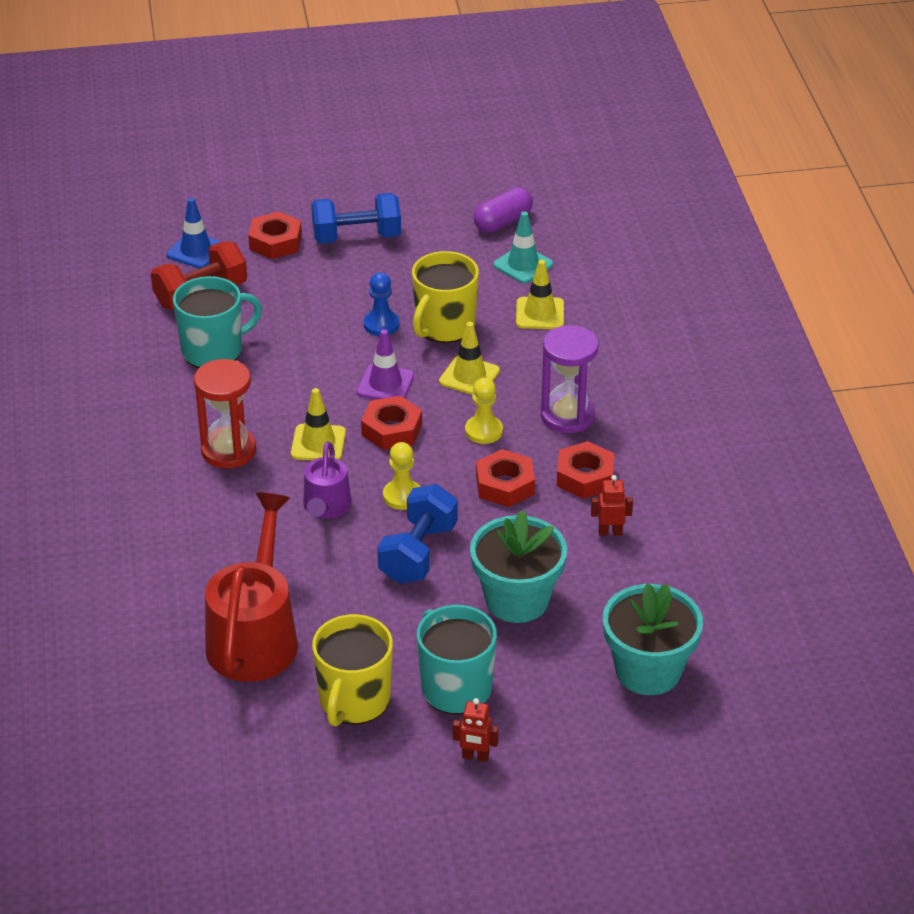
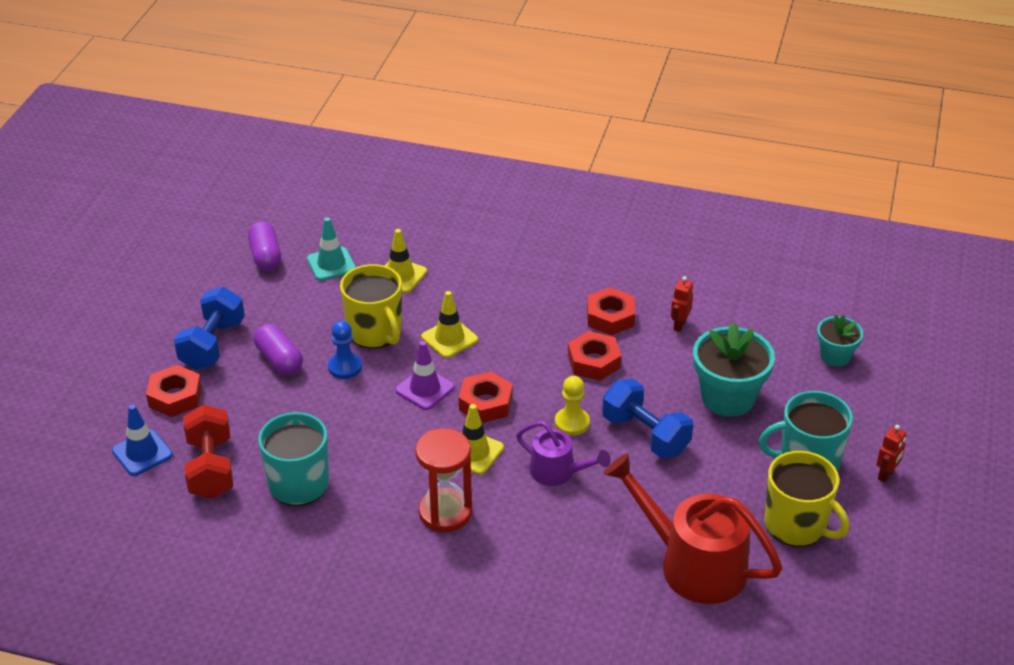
camera: 65 degrees left, 0 degrees up
(363, 282) = (279, 360): none -> purple capsule
(483, 431) = (522, 352): yellow pawn -> none
(567, 416) = (534, 302): purple hourglass -> none
(648, 671) = (835, 356): turquoise flower pot -> turquoise flower pot, size x0.58

